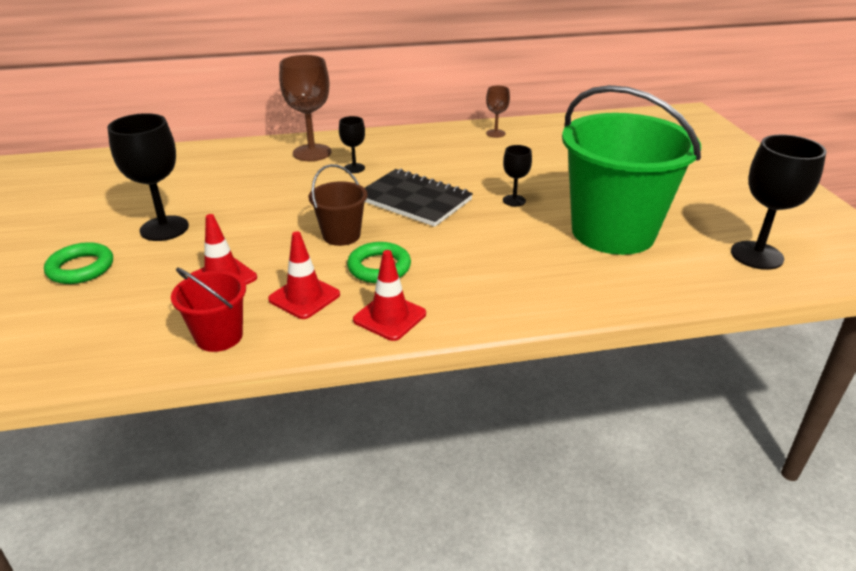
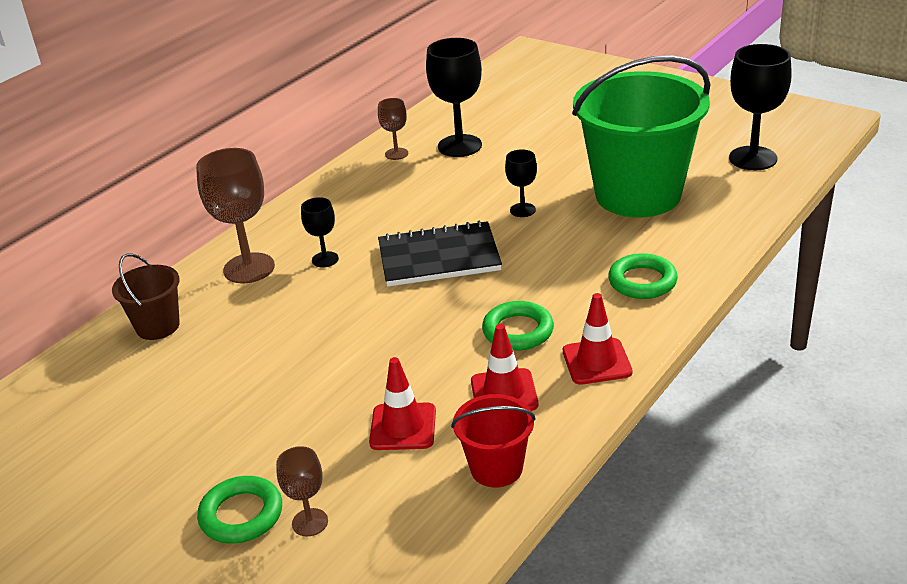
camera: 40 degrees left, 0 degrees up
(94, 294) = (310, 522): none -> brown goblet
(164, 228) = (248, 427): black goblet -> black goblet (459, 146)
(341, 235) = (435, 326): brown bucket -> brown bucket (157, 326)
(513, 287) = (642, 281): none -> green ring

